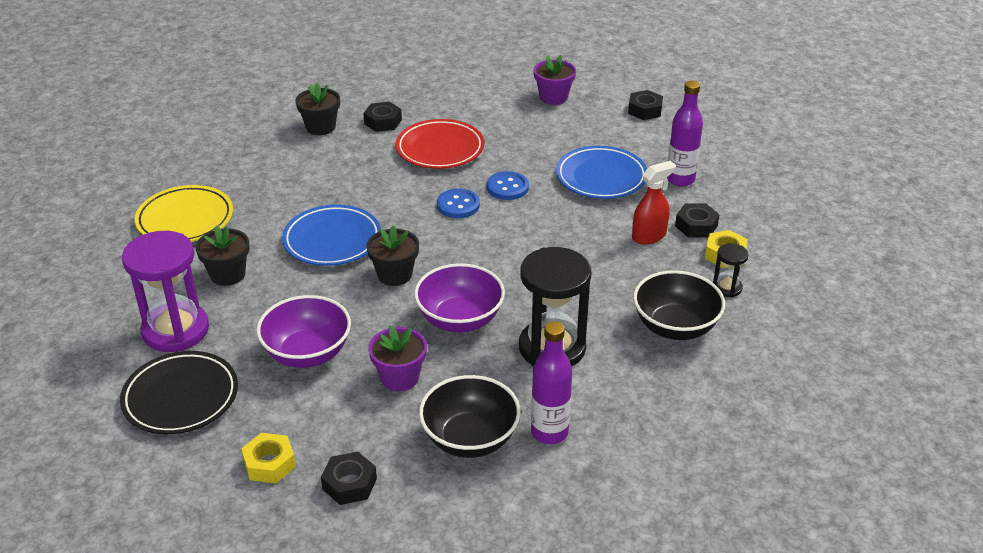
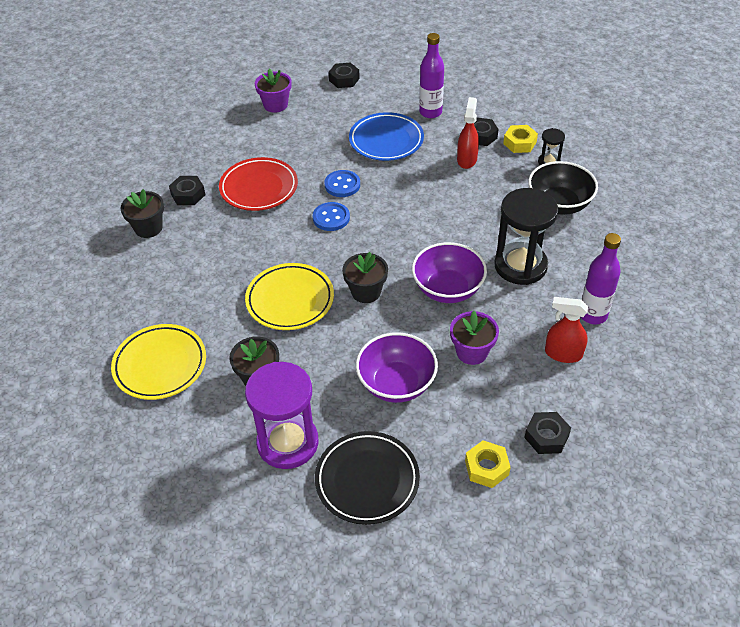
camera: 45 degrees left, 10 degrees up
(332, 240) = (290, 300): blue plate -> yellow plate
(470, 439) = (563, 354): black bowl -> red spray bottle

